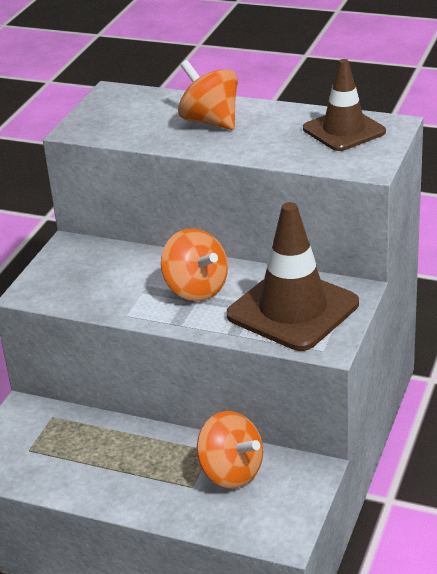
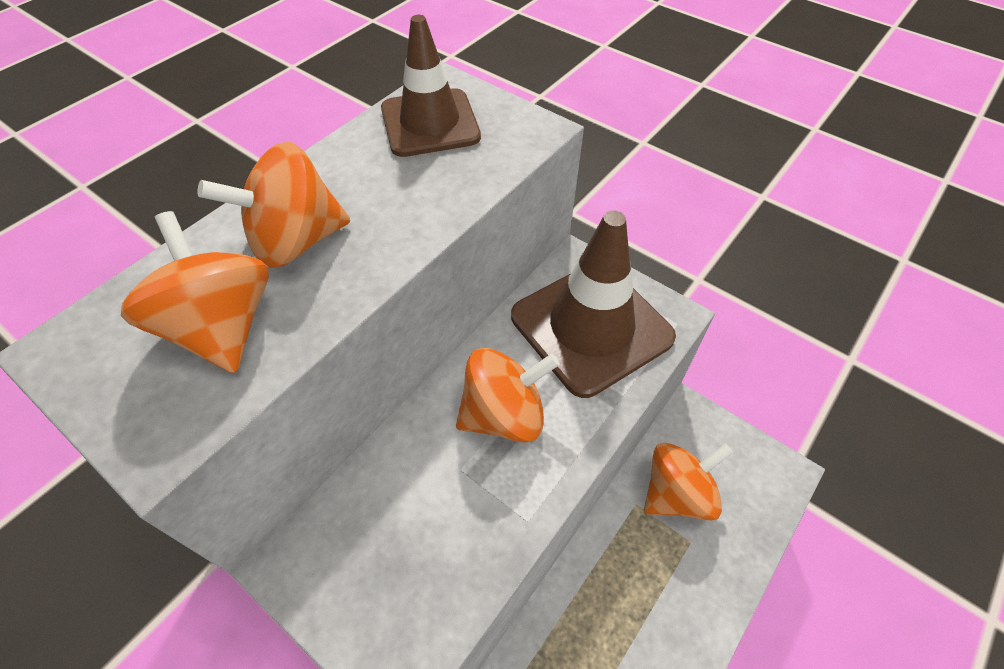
camera: 75 degrees left, 20 degrees up
(142, 122) = (222, 327): none -> orange spinning top

